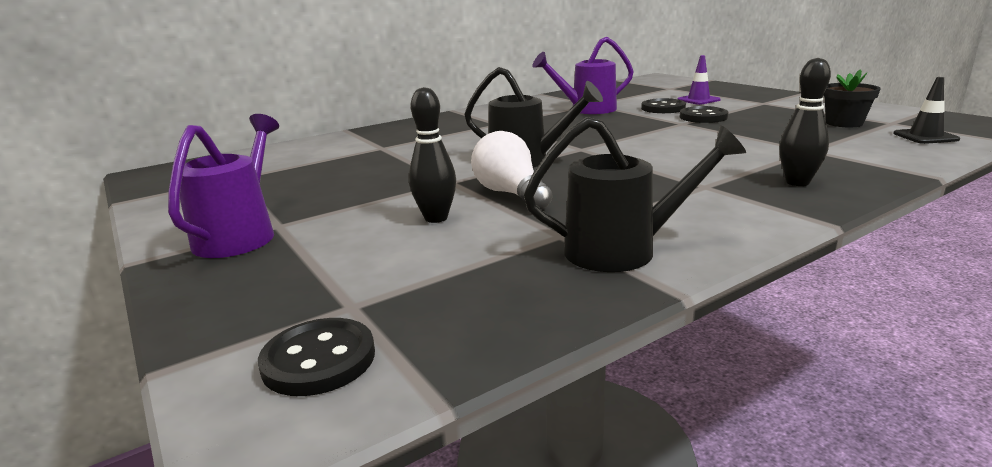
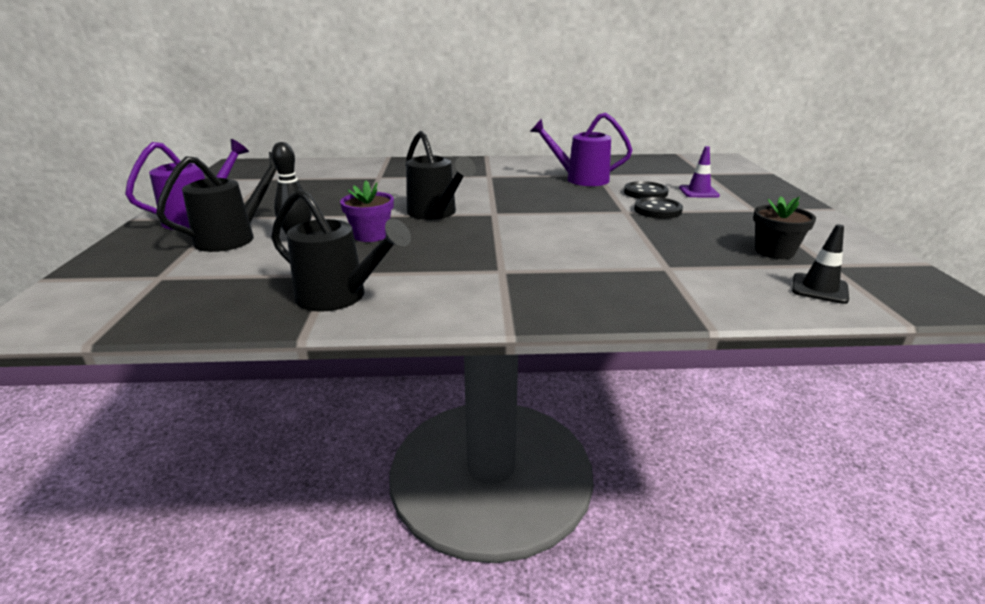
camera: 30 degrees right, 5 degrees up
(319, 360) = (96, 299): black button -> none
(349, 239) = (234, 237): none -> black watering can
(510, 194) = (371, 235): white light bulb -> purple flower pot
(797, 182) = (575, 291): black bowling pin -> none

